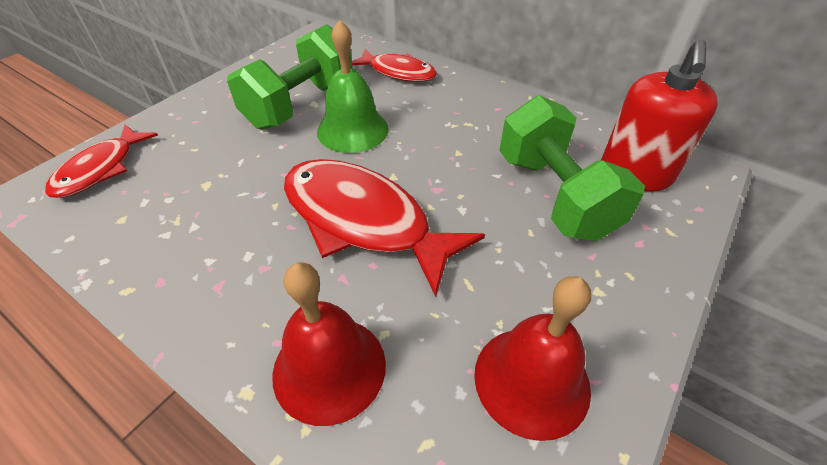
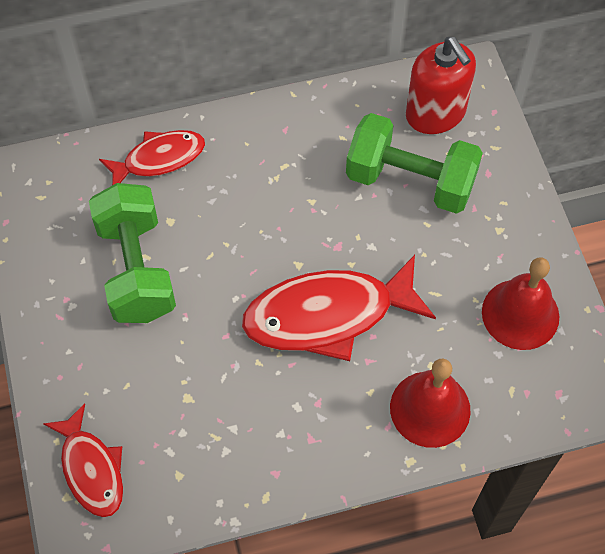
camera: 50 degrees left, 15 degrees up
(352, 130) = (214, 253): green bell -> none

